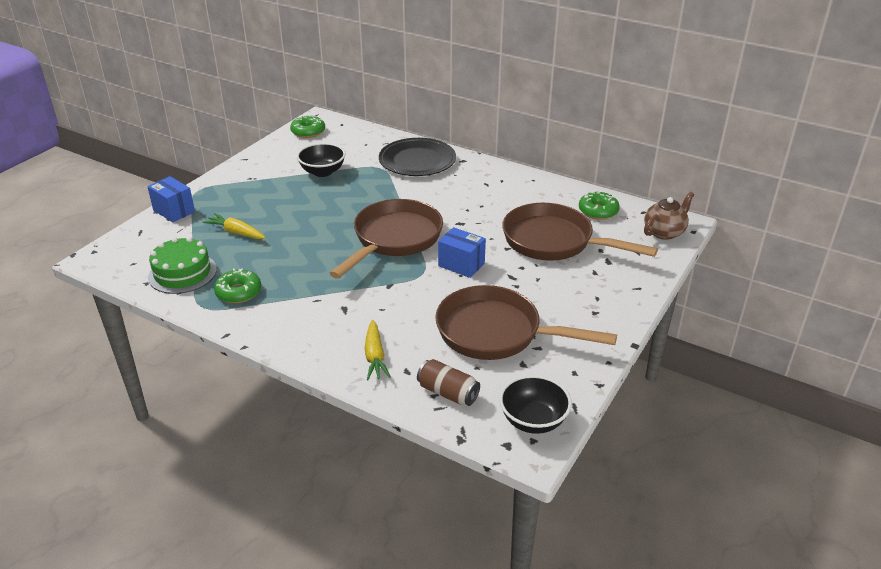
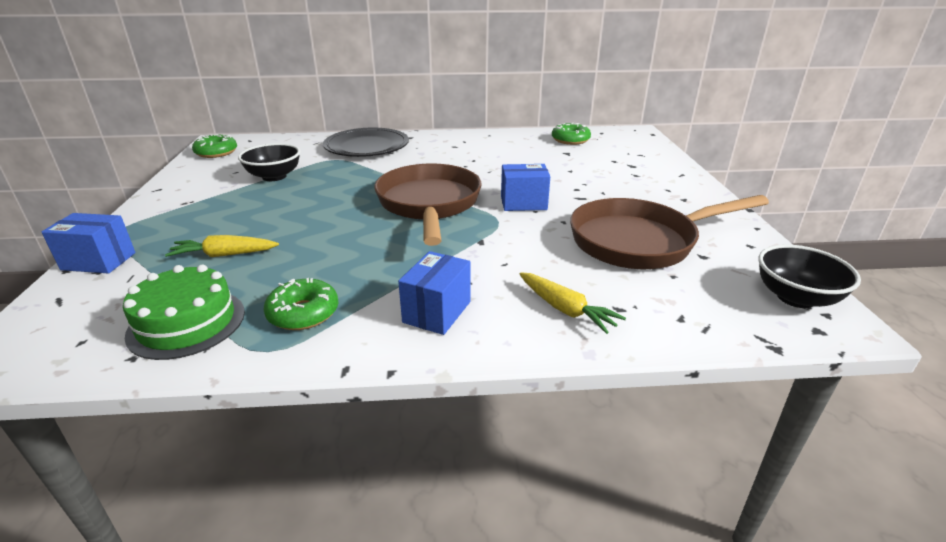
camera: 35 degrees left, 5 degrees down
(304, 323) = (437, 312): none -> blue box
(448, 393) = (689, 310): brown can -> none
(554, 242) = (572, 166): brown pan -> none
(664, 232) = (636, 139): brown teapot -> none

